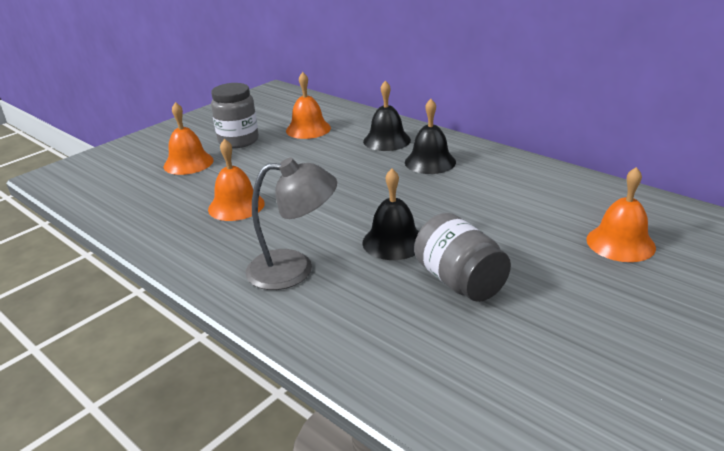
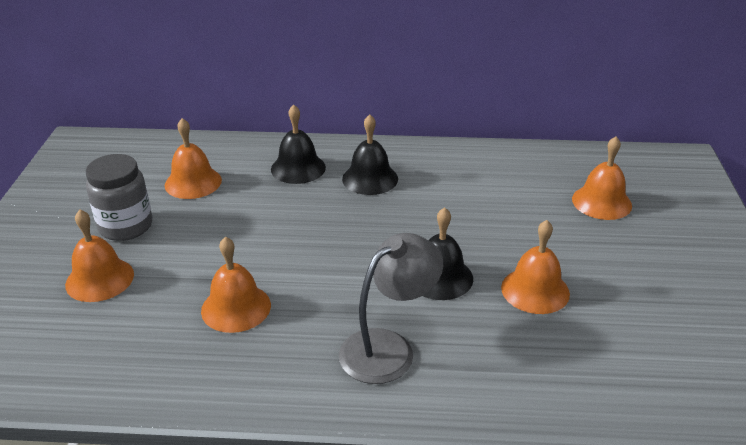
camera: 40 degrees left, 5 degrees up
(459, 281) = (535, 290): grey jar -> orange bell

